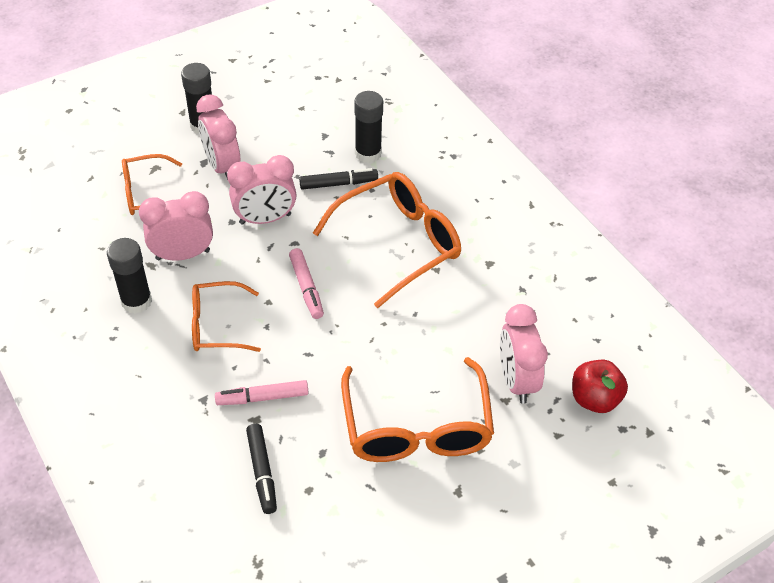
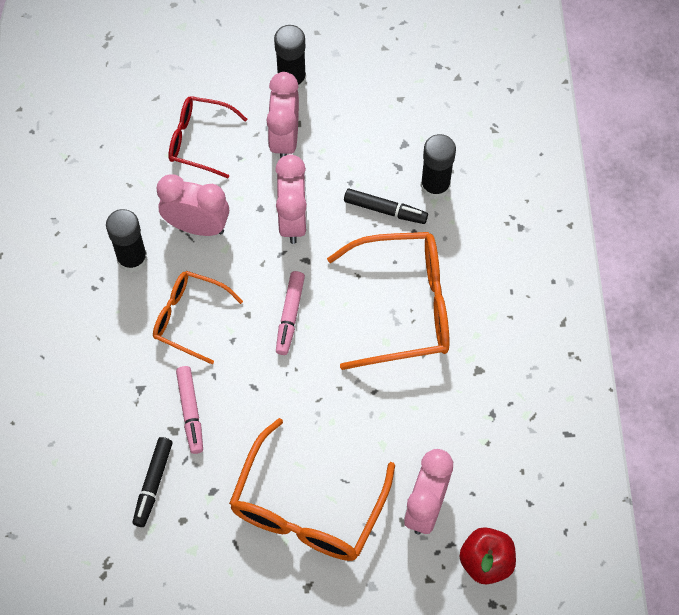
camera: 30 degrees right, 15 degrees up
(147, 194) = (199, 140): orange glasses -> red glasses
(262, 398) = (190, 412): pink marker -> pink marker turned 120 degrees counterclockwise
(265, 219) = (293, 220): pink clock -> pink clock turned 105 degrees counterclockwise

